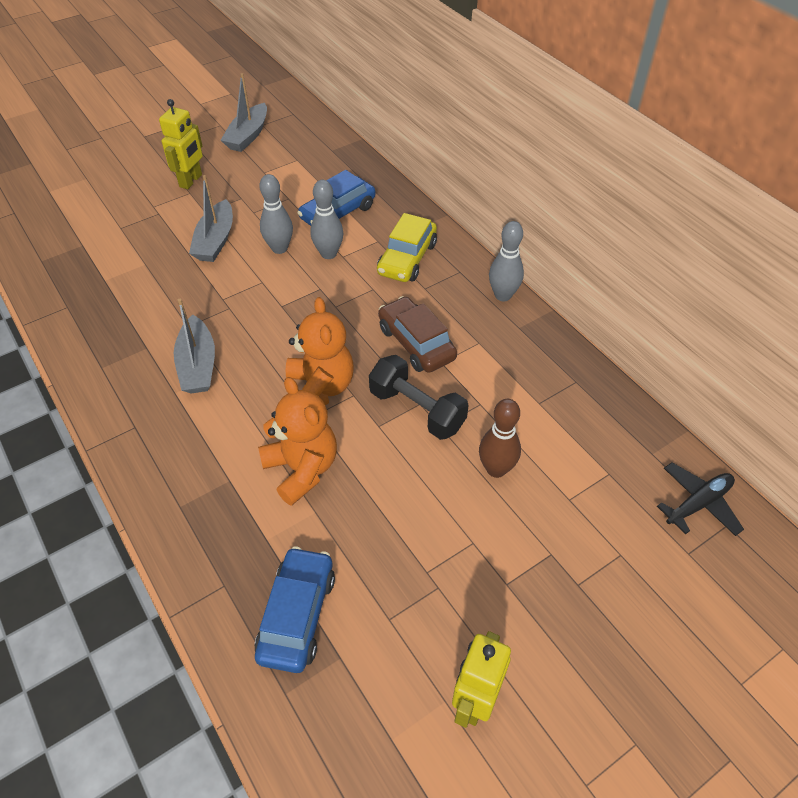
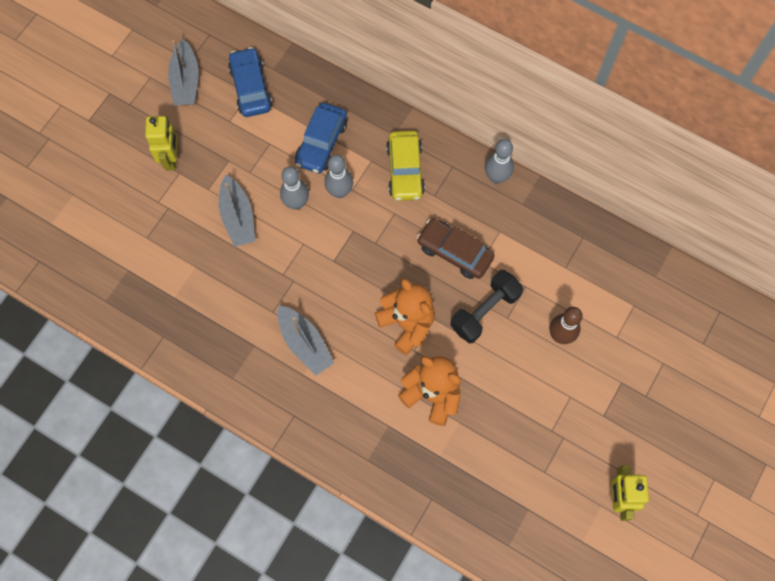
camera: 25 degrees left, 20 degrees up
(297, 615) = (488, 496): blue car -> blue car (251, 88)
(417, 410) = (485, 311): black dumbbell -> black dumbbell turned 60 degrees counterclockwise
(698, 503) = (697, 303): black plane -> none

